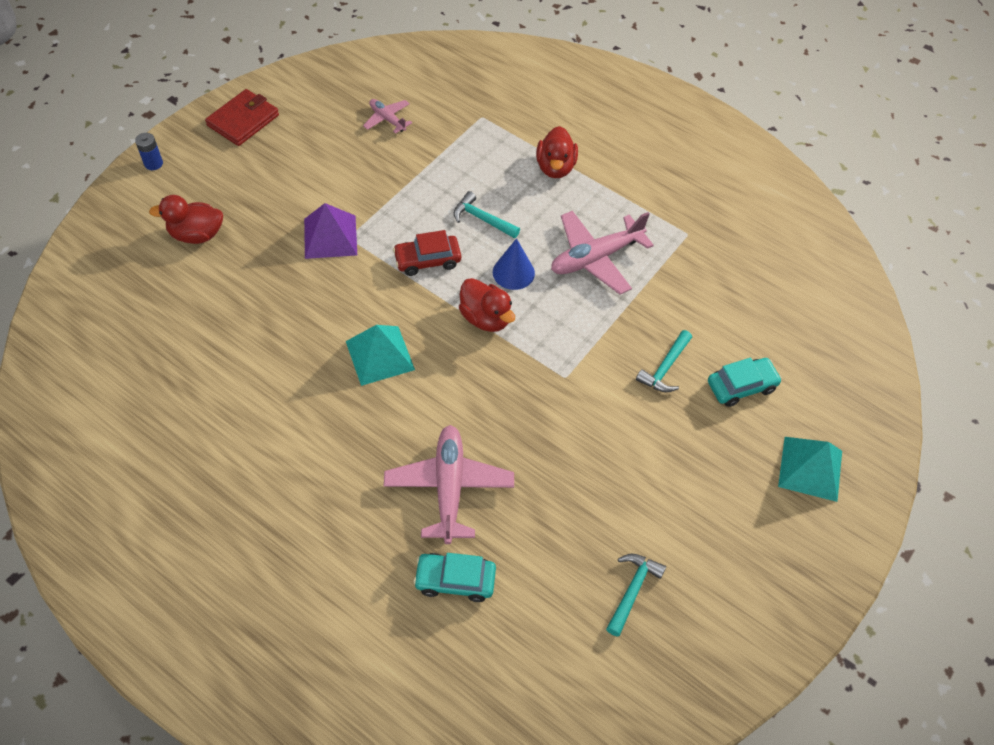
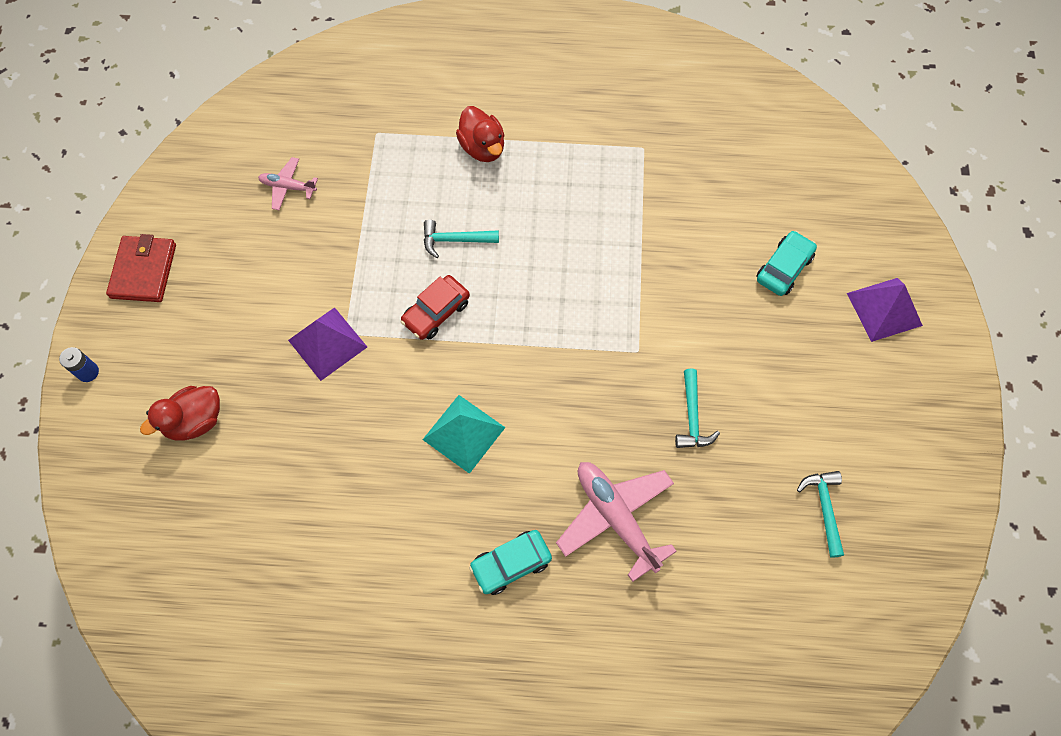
camera: 30 degrees left, 10 degrees up
(455, 580) = (681, 597): turquoise car -> turquoise car (511, 564)
(485, 318) = (530, 337): red duck -> none
(513, 272) = (522, 277): blue cone -> none
(596, 258) = (582, 219): pink plane -> none
(665, 368) = (713, 290): turquoise hammer -> turquoise hammer (692, 417)
(810, 468) = (884, 309): turquoise pyramid -> purple pyramid

